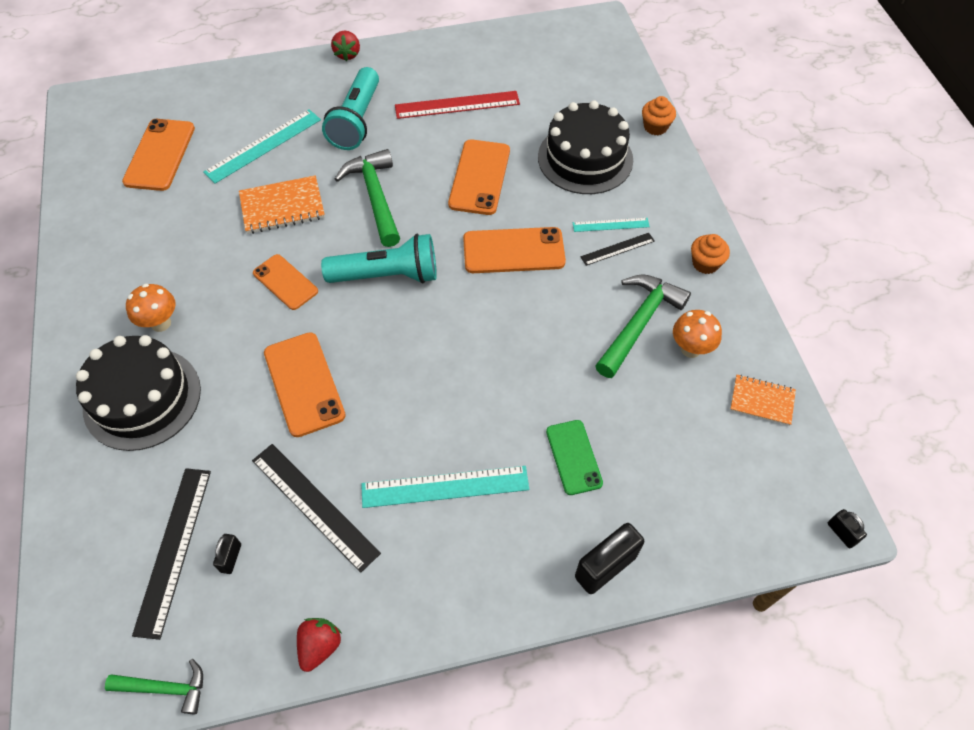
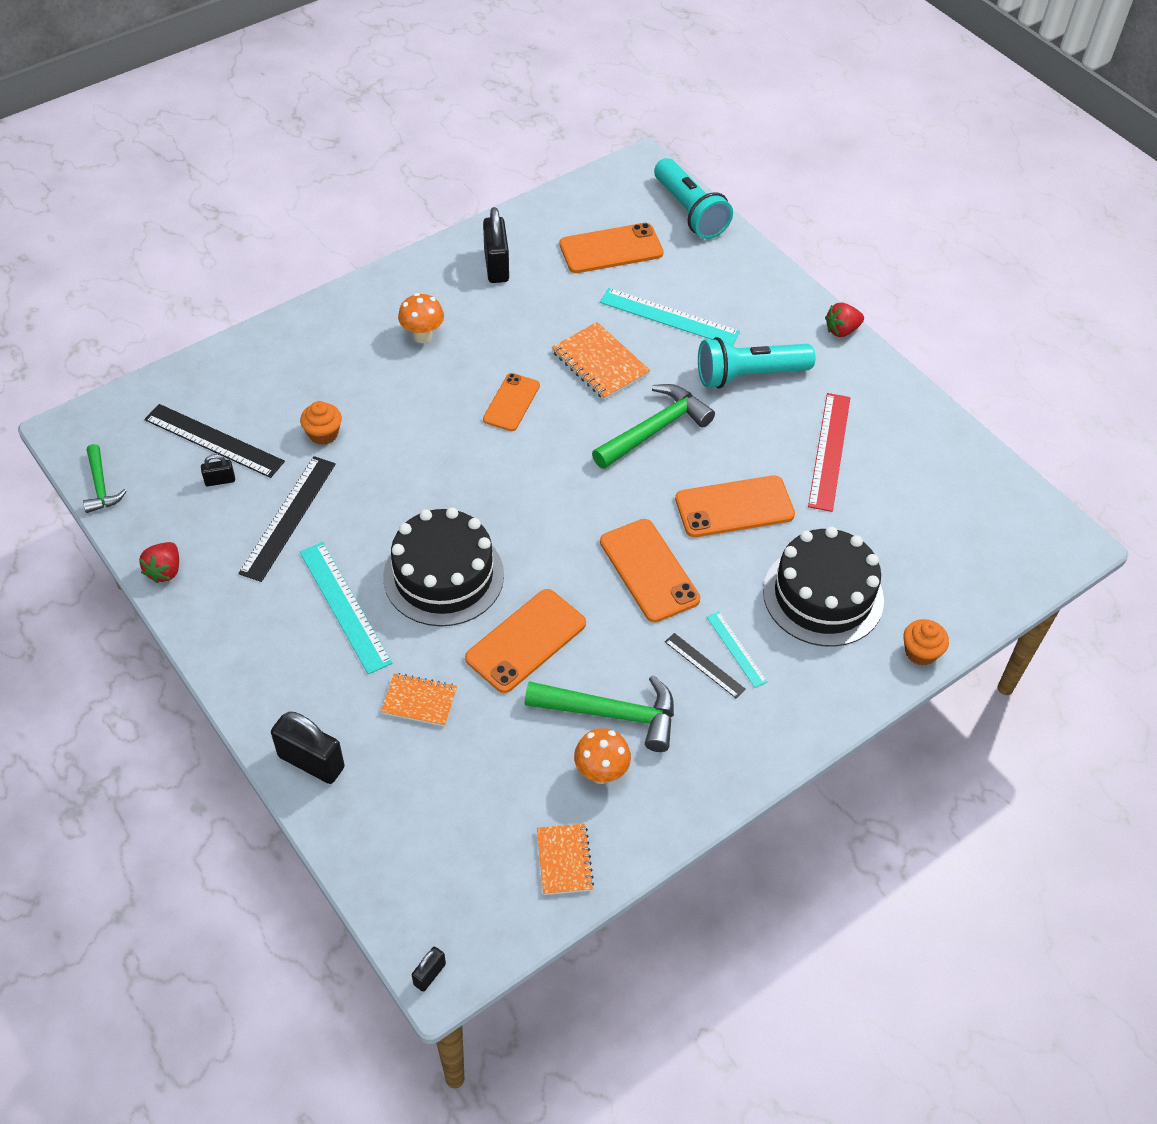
camera: 65 degrees right, 5 degrees down
(117, 239) = (496, 266): none -> black padlock
(142, 398) = (342, 358): black cake -> black cake (443, 576)
(173, 549) = (214, 440): black ruler -> black ruler turned 45 degrees clockwise
(304, 384) = (406, 461): orange phone -> orange phone (526, 641)
(320, 646) = (165, 571): red strawberry -> red strawberry turned 105 degrees clockwise
(387, 275) = (560, 476): turquoise flashlight -> turquoise flashlight (690, 212)
(457, 105) = (829, 451): red ruler -> red ruler turned 45 degrees clockwise
(574, 457) = (419, 701): green phone -> orange notebook
(705, 263) = (731, 758): orange cupcake -> orange cupcake (323, 434)

